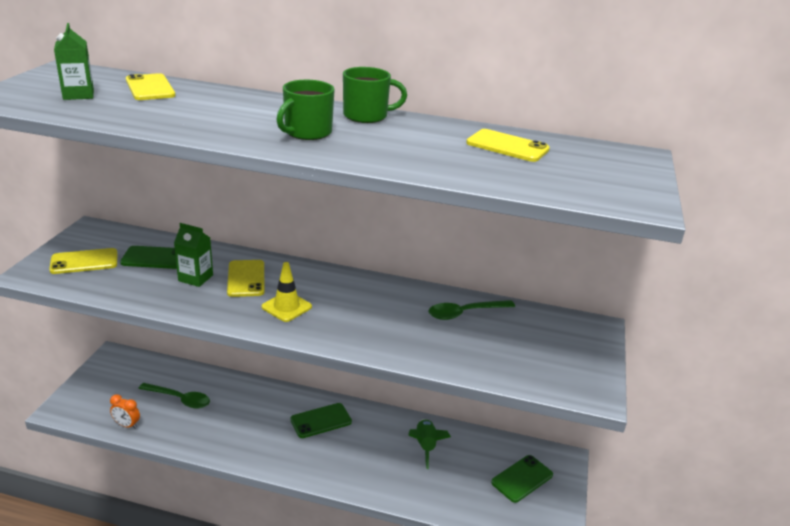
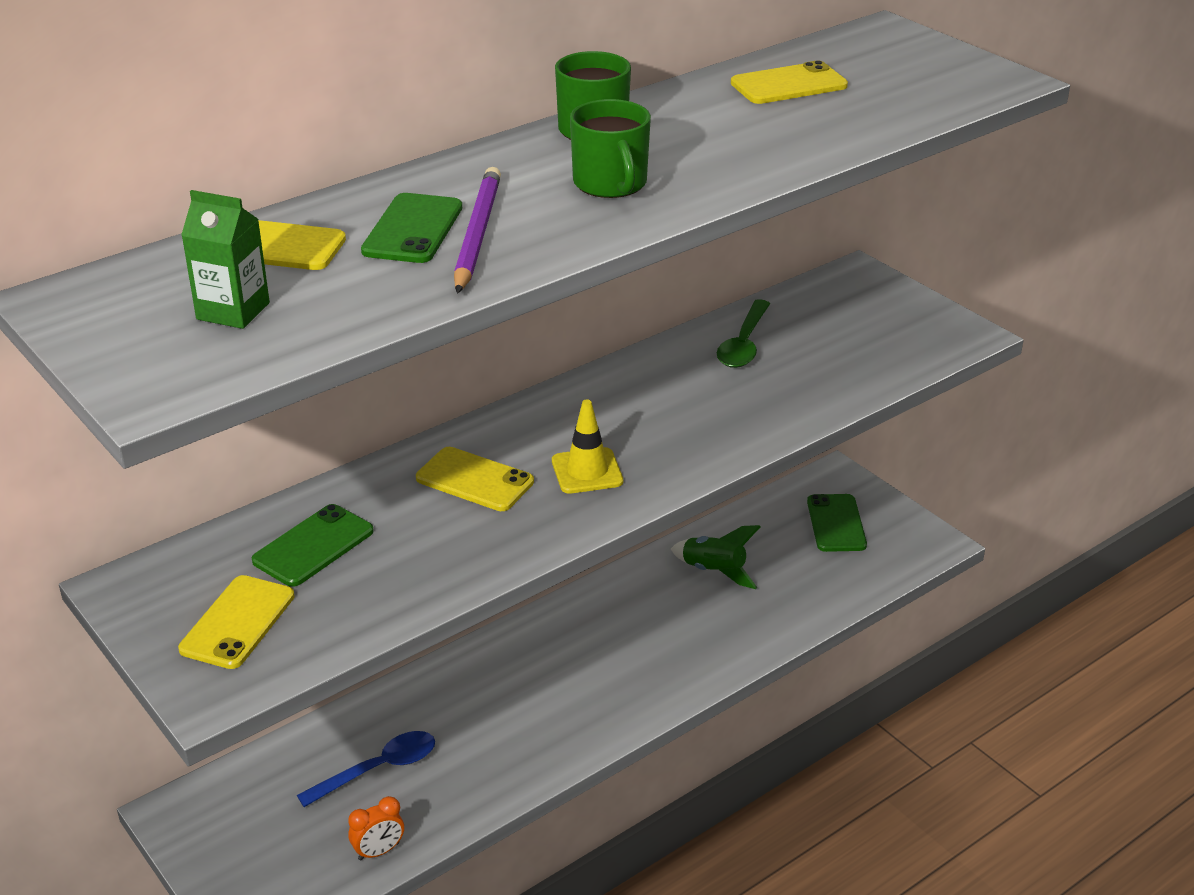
camera: 50 degrees left, 5 degrees up
(179, 399) = (378, 769): green spoon -> blue spoon
(195, 278) = (420, 525): green carton -> none
(210, 118) = (477, 234): none -> purple pencil
(321, 421) = (575, 642): green phone -> green phone (413, 229)

